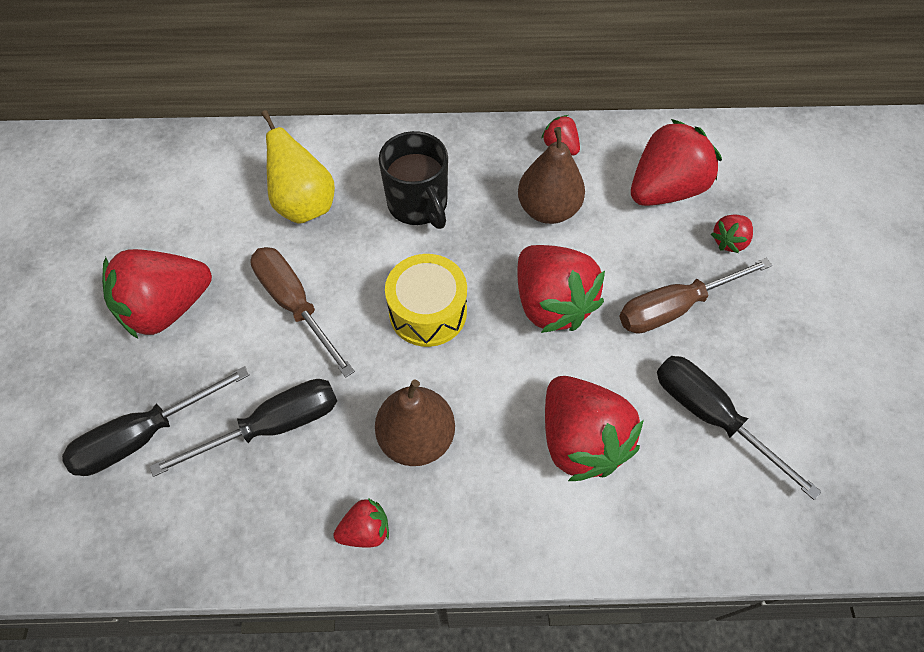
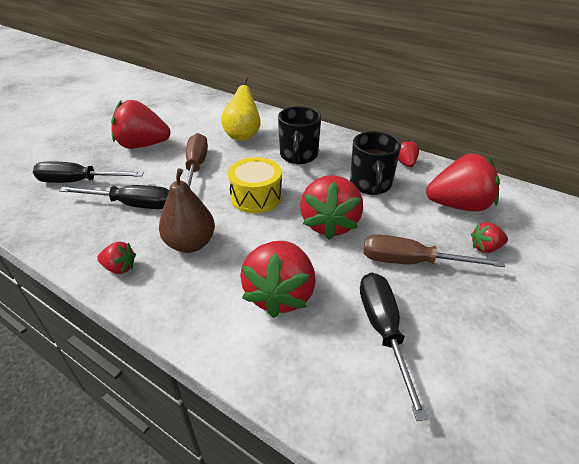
camera: 35 degrees right, 20 degrees down
(548, 210) = (370, 185): brown pear -> black mug

